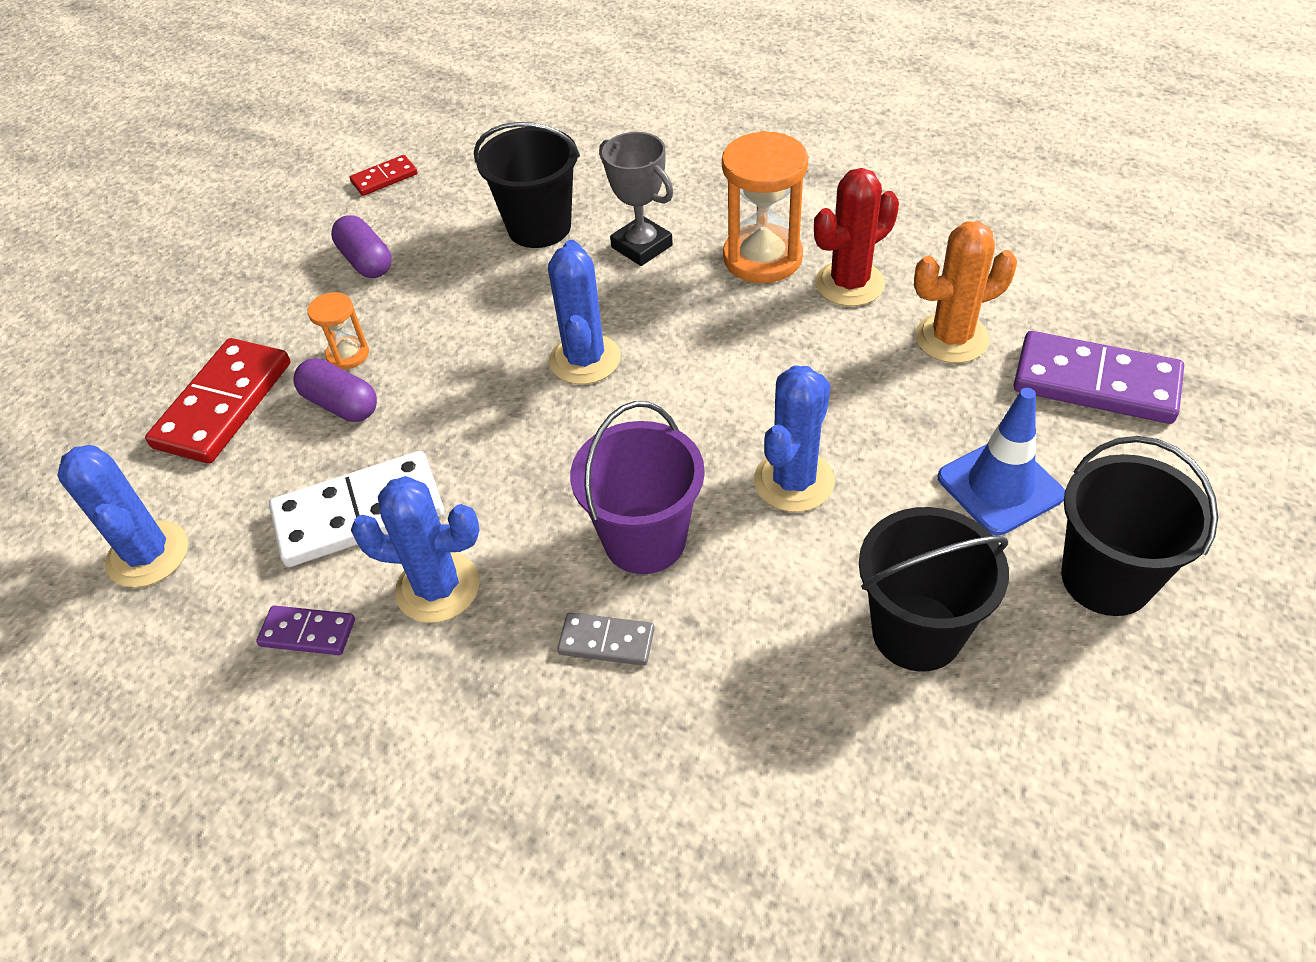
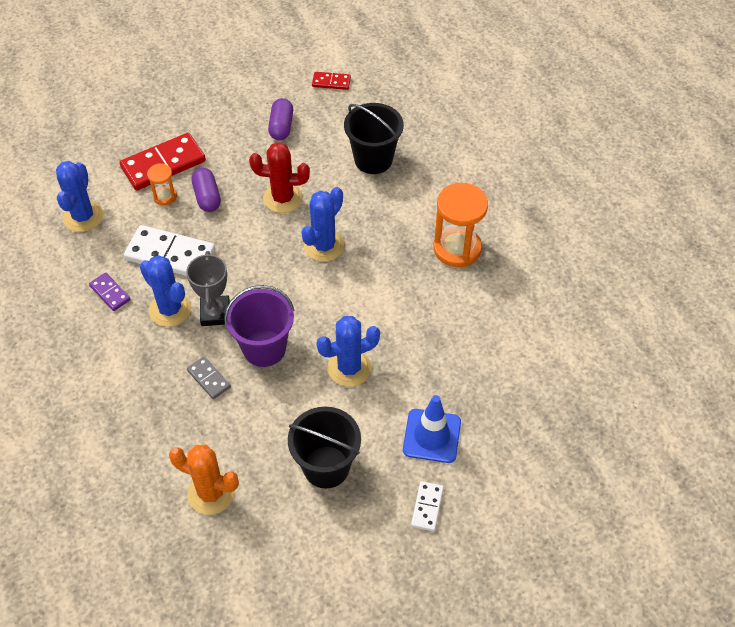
camera: 35 degrees right, 5 degrees up
(348, 355) = (231, 173): orange hourglass -> orange hourglass (165, 196)
(641, 246) = (408, 203): grey trophy -> grey trophy (215, 313)
(849, 284) = (482, 291): red cactus -> red cactus (283, 198)
(951, 338) = (495, 353): orange cactus -> orange cactus (211, 493)
(1095, 382) = (535, 423): purple domino -> none
(1106, 578) = (427, 507): black bucket -> white domino

